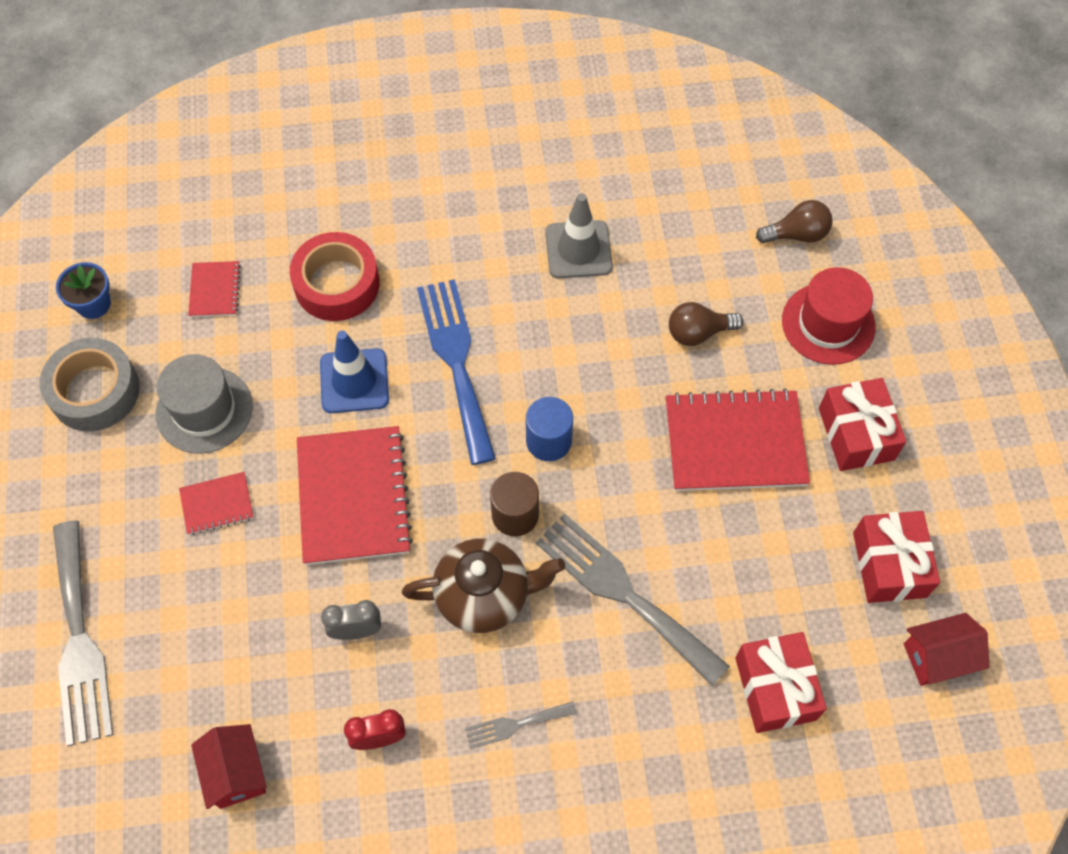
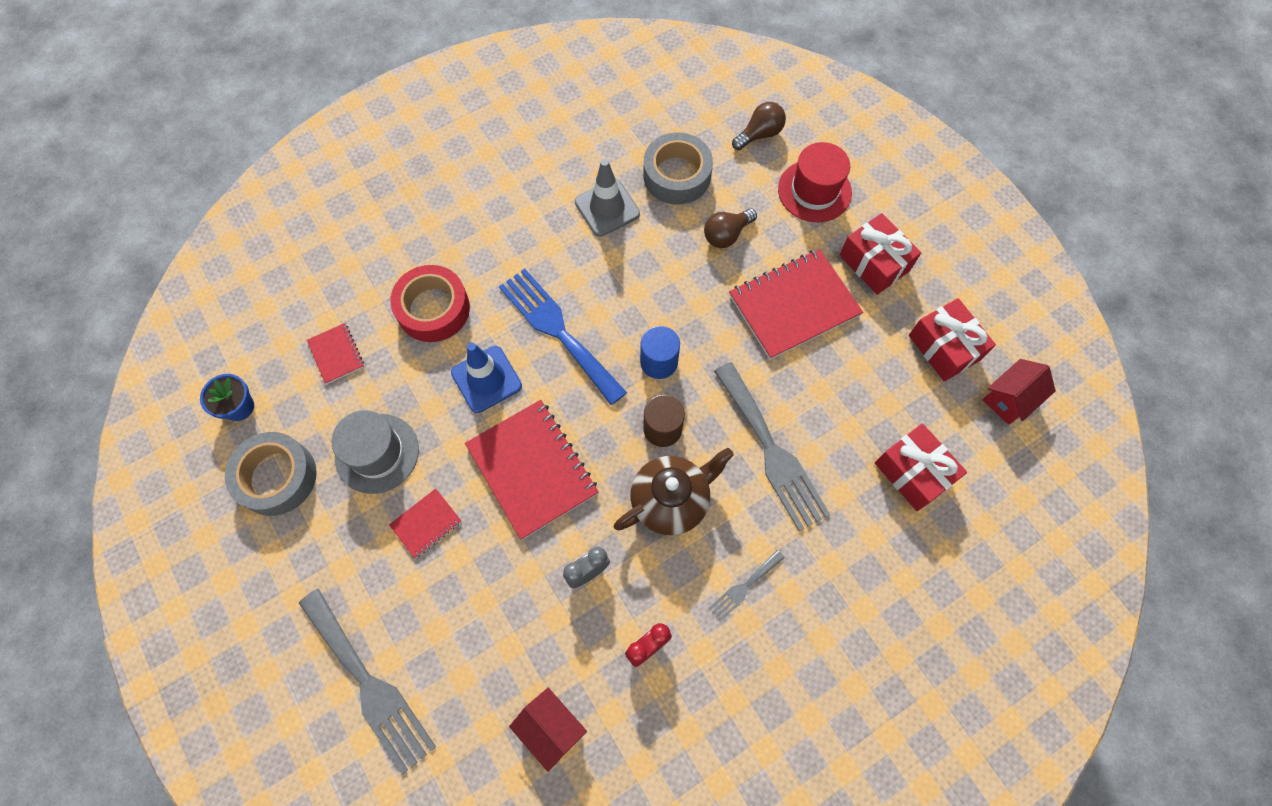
camera: 25 degrees left, 5 degrees up
(623, 593) = (771, 451): grey fork -> grey fork turned 135 degrees counterclockwise
(676, 244) = (677, 175): none -> grey tape

